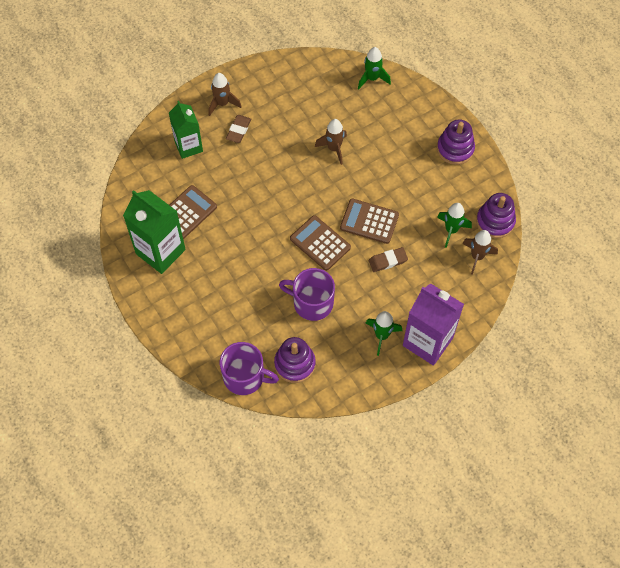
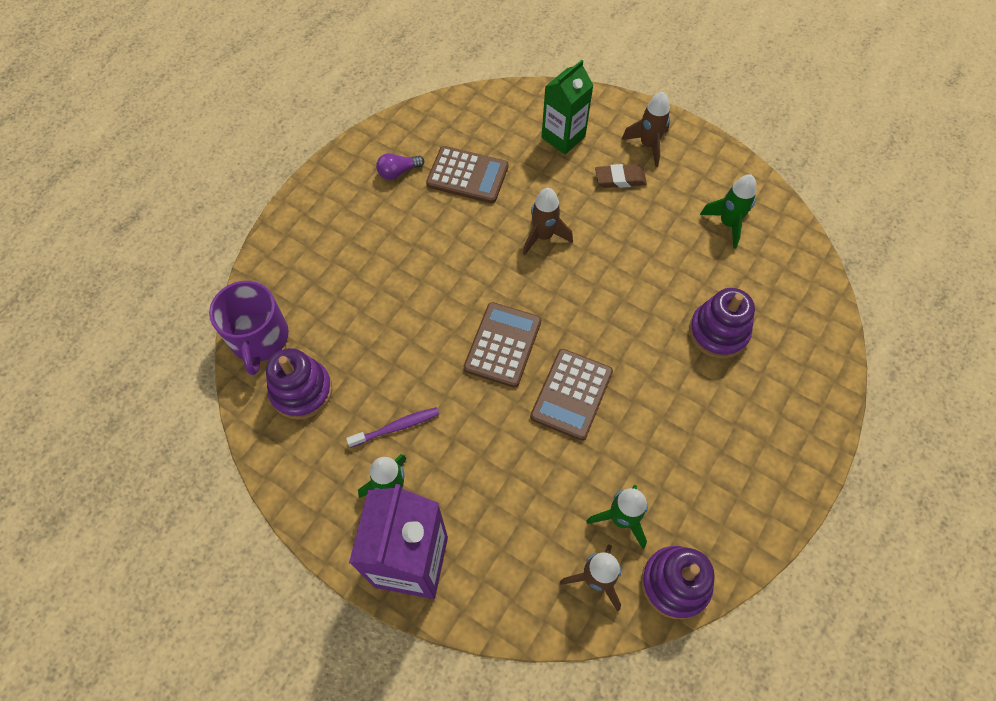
camera: 65 degrees right, 0 degrees up
(160, 251) = (398, 172): green carton -> purple light bulb
(312, 303) = (405, 373): purple mug -> none
(334, 148) = (663, 300): brown rocket -> brown rocket (543, 236)
(344, 320) = (396, 427): none -> purple toothbrush
(369, 221) = (571, 394): brown calculator -> brown calculator turned 150 degrees counterclockwise
(372, 78) = (810, 300): green rocket -> green rocket (728, 223)
(388, 261) = (520, 447): brown eraser -> none
(455, 149) = (768, 466): purple stacking toy -> purple stacking toy (718, 332)

